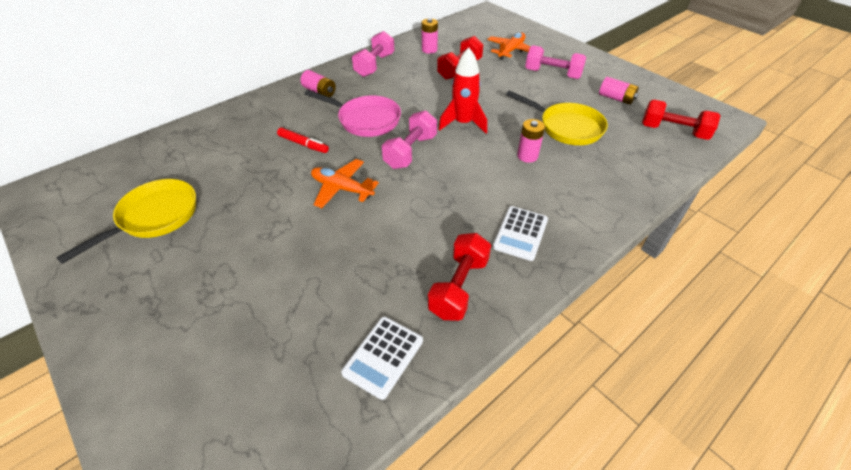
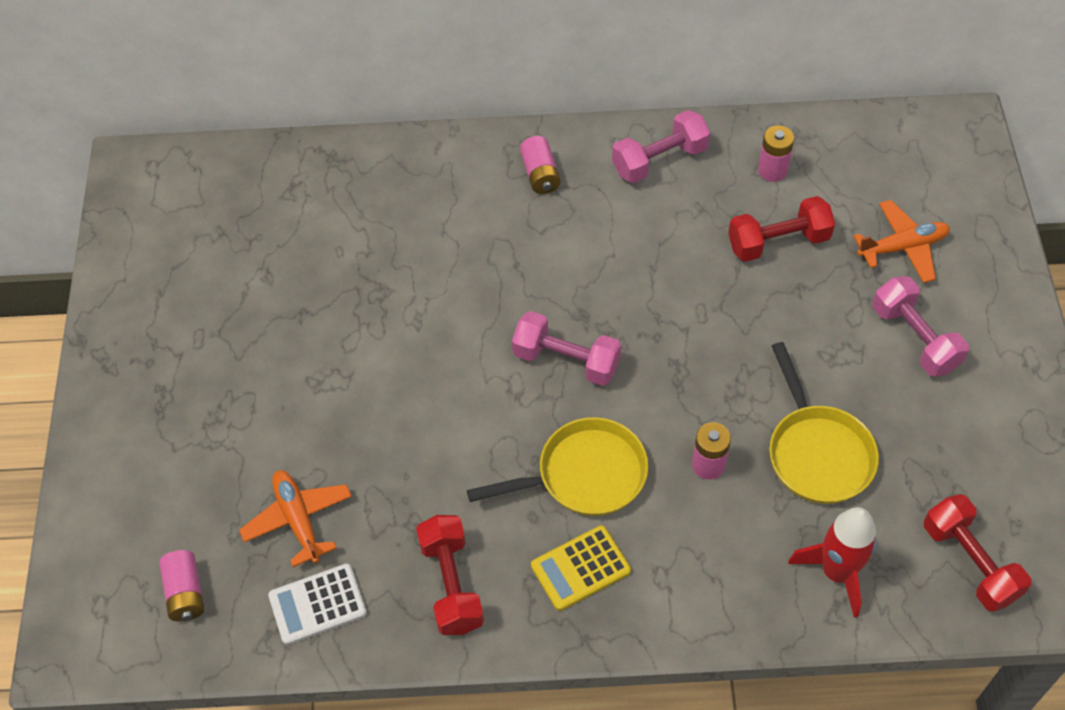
camera: 40 degrees right, 10 degrees up
(154, 217) = (223, 283): yellow pan -> yellow pan (584, 475)
(303, 144) = (448, 265): red marker -> none
(342, 188) = (439, 368): orange plane -> orange plane (298, 520)
(365, 120) = (556, 267): pink pan -> none
(410, 152) = (566, 361): pink dumbbell -> pink dumbbell turned 45 degrees clockwise
(459, 287) = (451, 584): red dumbbell -> red dumbbell turned 75 degrees counterclockwise
(463, 123) = (679, 354): red rocket -> red rocket (837, 572)
(520, 233) = (580, 568): white calculator -> yellow calculator
(616, 98) = (958, 448): pink battery -> pink battery (185, 593)

